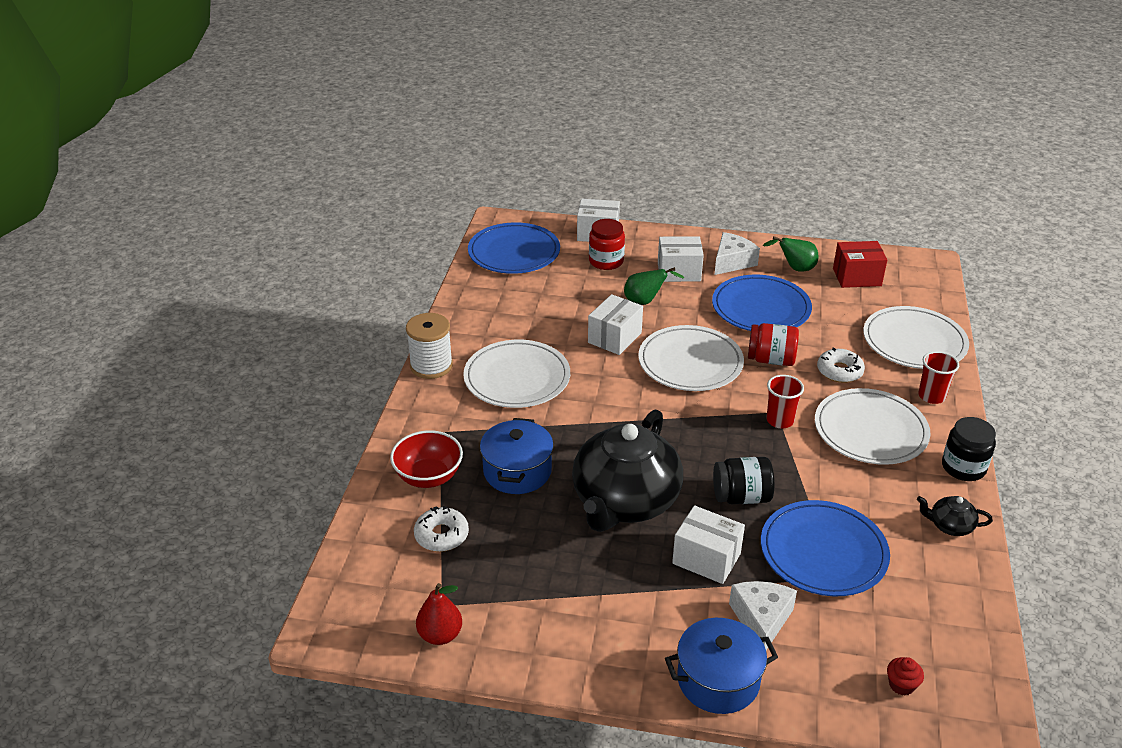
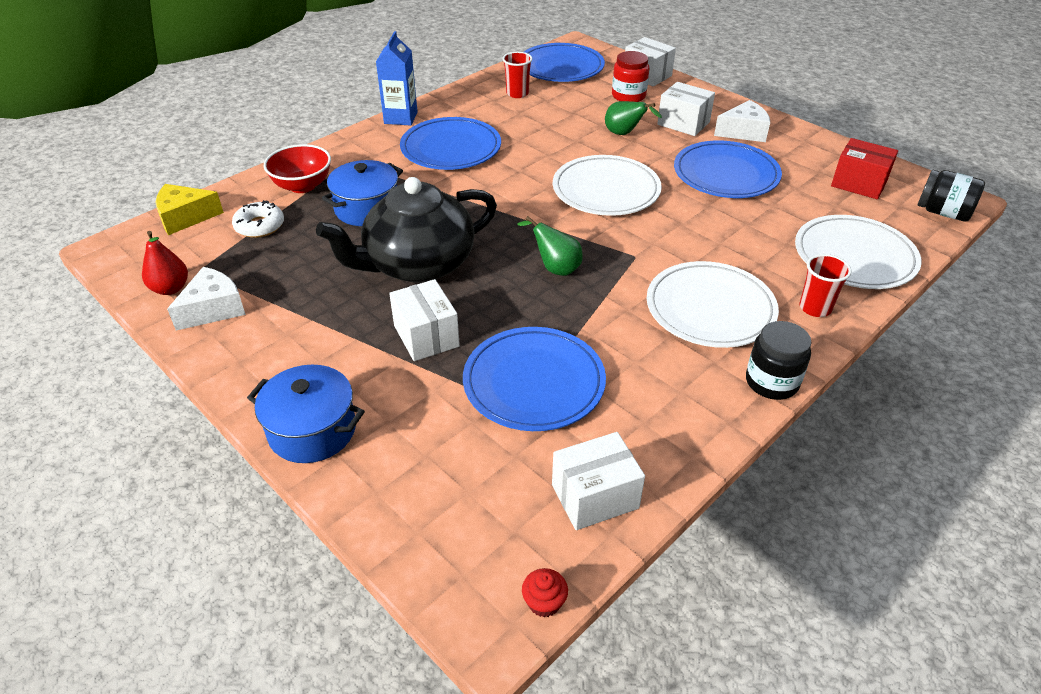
camera: 35 degrees right, 5 degrees up
(356, 562) = (185, 217): none -> yellow cheese
(431, 366) = (400, 118): white spool -> blue carton
(517, 378) = (451, 148): white plate -> blue plate
(614, 338) = (564, 149): white box -> white box (595, 496)
(741, 497) = (518, 305): black jar -> black jar (943, 212)
(761, 620) = (408, 405): white cheese -> white cheese (213, 309)
(771, 360) = (684, 215): red jar -> none
(780, 420) = (630, 264): red cup -> red cup (517, 93)
(795, 269) = (800, 156): green pear -> green pear (555, 268)
(839, 371) = (741, 249): white donut -> none
(901, 685) = (461, 529): red cupcake -> red cupcake (544, 602)
(950, 526) = (690, 424): black teapot -> none

